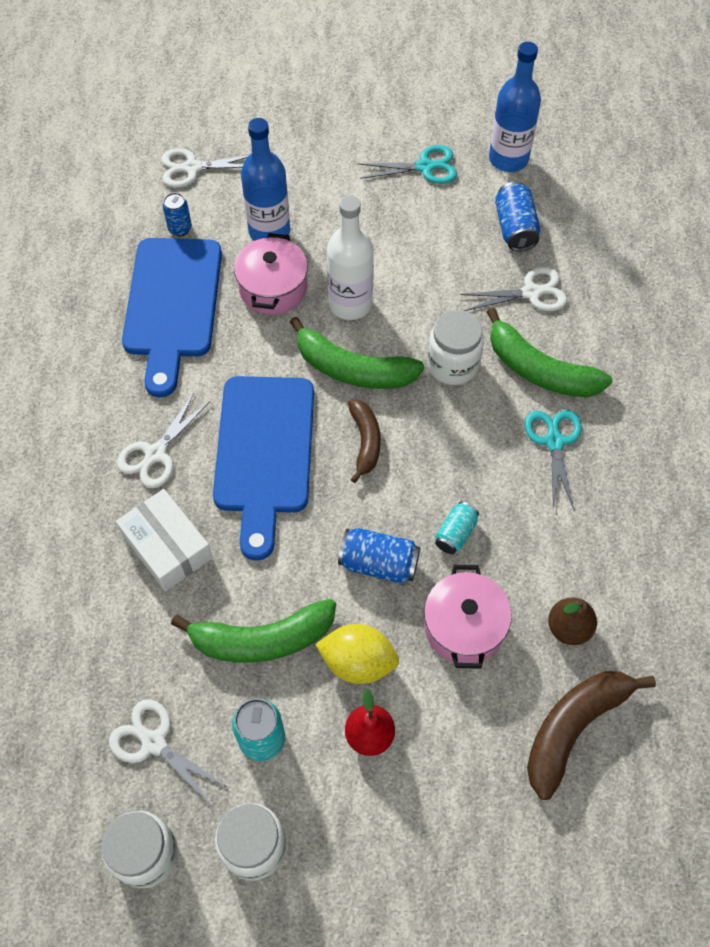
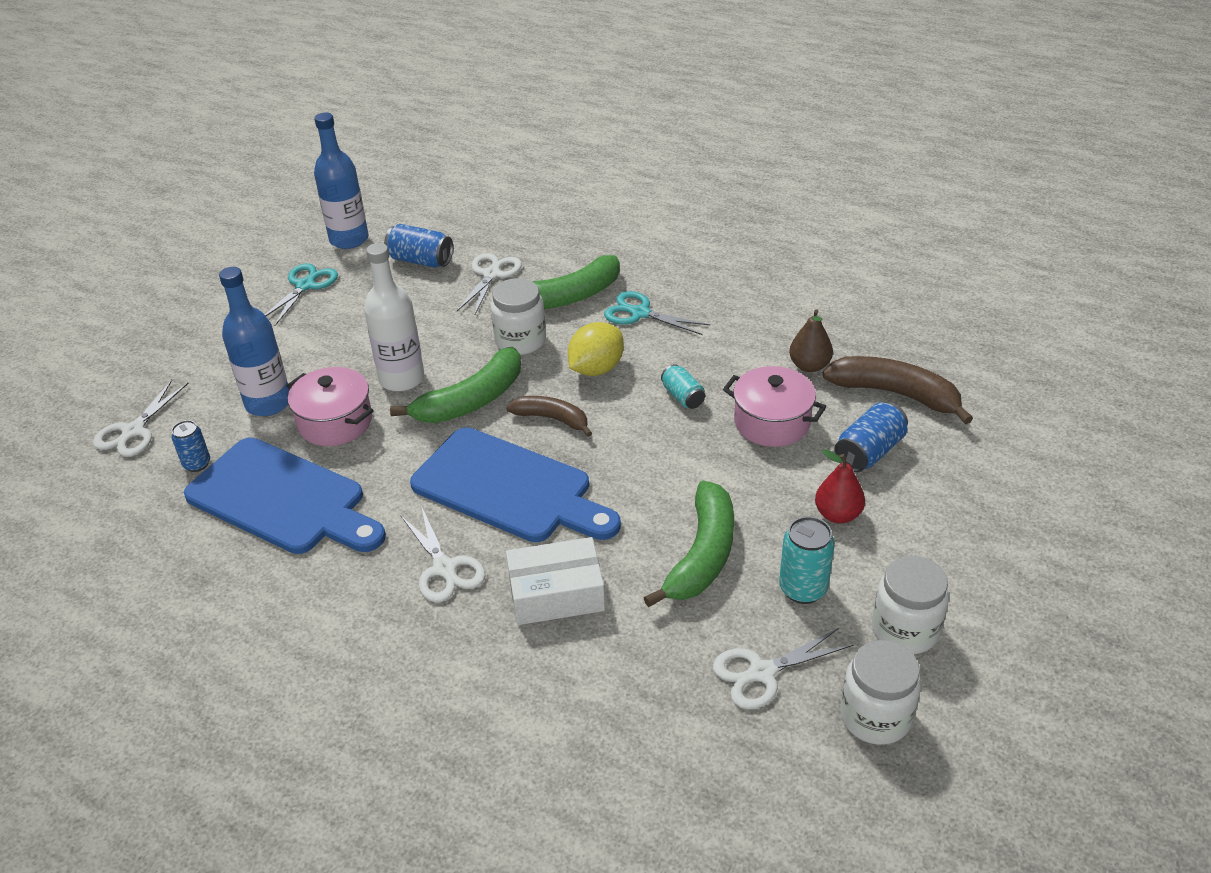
camera: 60 degrees left, 20 degrees down
(358, 662) = (765, 498): yellow lemon -> yellow lemon (596, 369)
(378, 563) = (678, 452): blue can -> blue can (869, 452)
(573, 728) = (895, 394): brown banana -> brown banana turned 135 degrees clockwise

